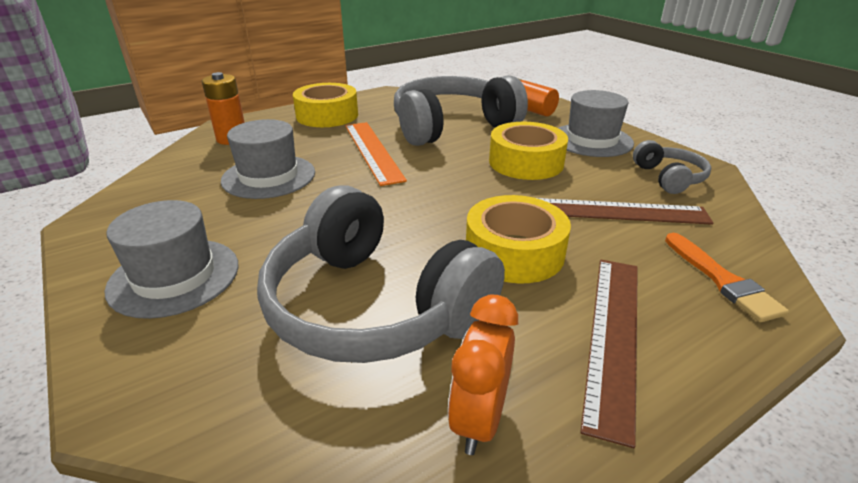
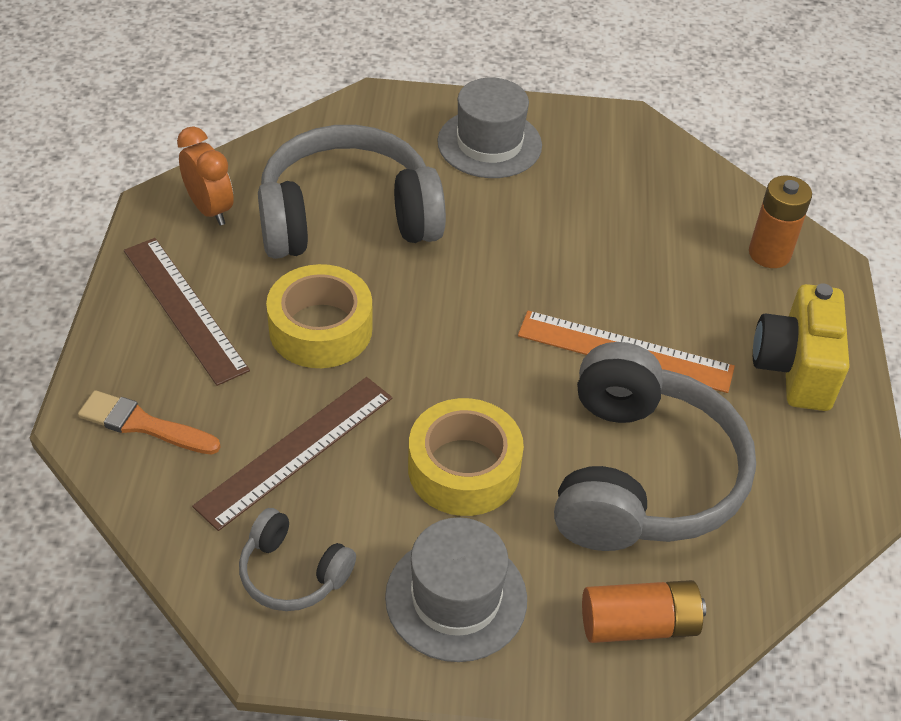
camera: 125 degrees right, 15 degrees up
(269, 176) = (628, 245): grey hat -> none
(327, 115) = (794, 369): yellow tape -> yellow camera

